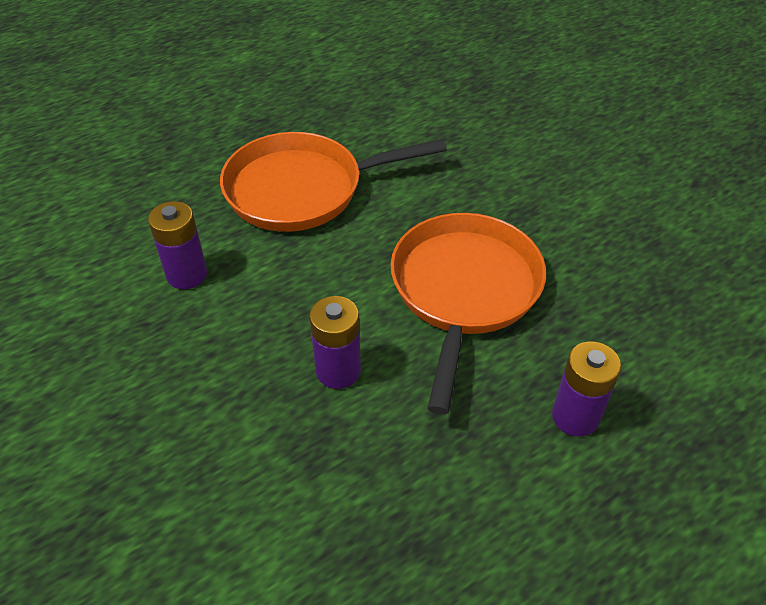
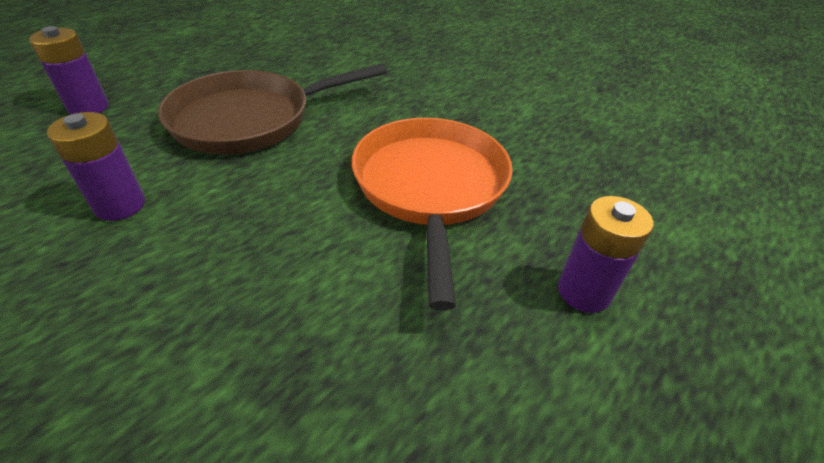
camera: 15 degrees left, 5 degrees down
(302, 189) = (250, 119): orange pan -> brown pan
(338, 371) = (309, 282): purple battery -> purple battery (89, 108)

